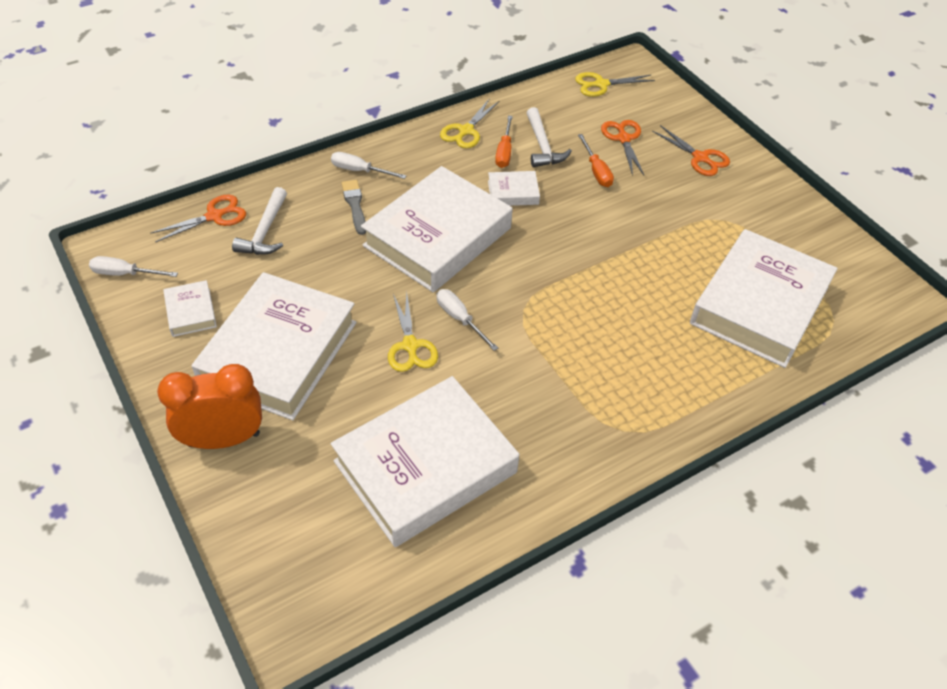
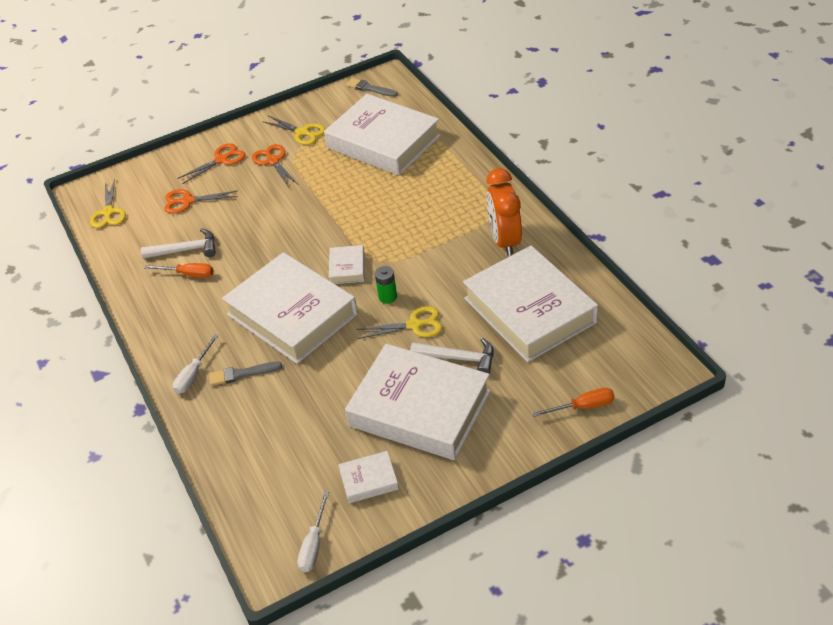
camera: 80 degrees left, 5 degrees down
(214, 216) = (240, 482): orange scissors -> orange scissors (273, 161)
(223, 439) = (510, 433): orange clock -> orange clock (504, 241)
(265, 231) = (268, 438): white hammer -> white hammer (459, 358)
(460, 319) = (387, 297): white screwdriver -> green battery
(466, 131) = (152, 301): yellow scissors -> yellow scissors (302, 132)
(513, 192) = (243, 268): white book -> white book (347, 268)
(596, 171) = (226, 218): orange screwdriver -> orange screwdriver (583, 407)
(879, 286) = (370, 88): none -> grey brush

